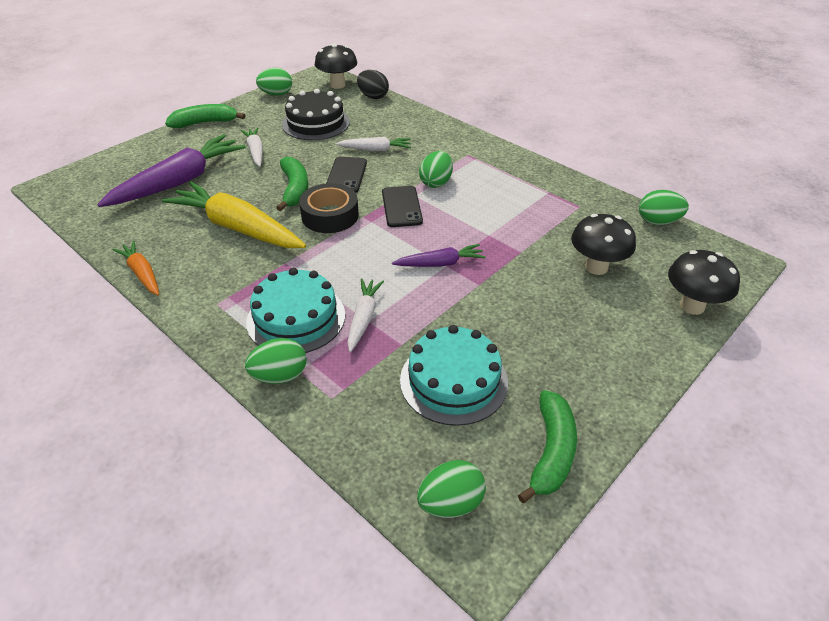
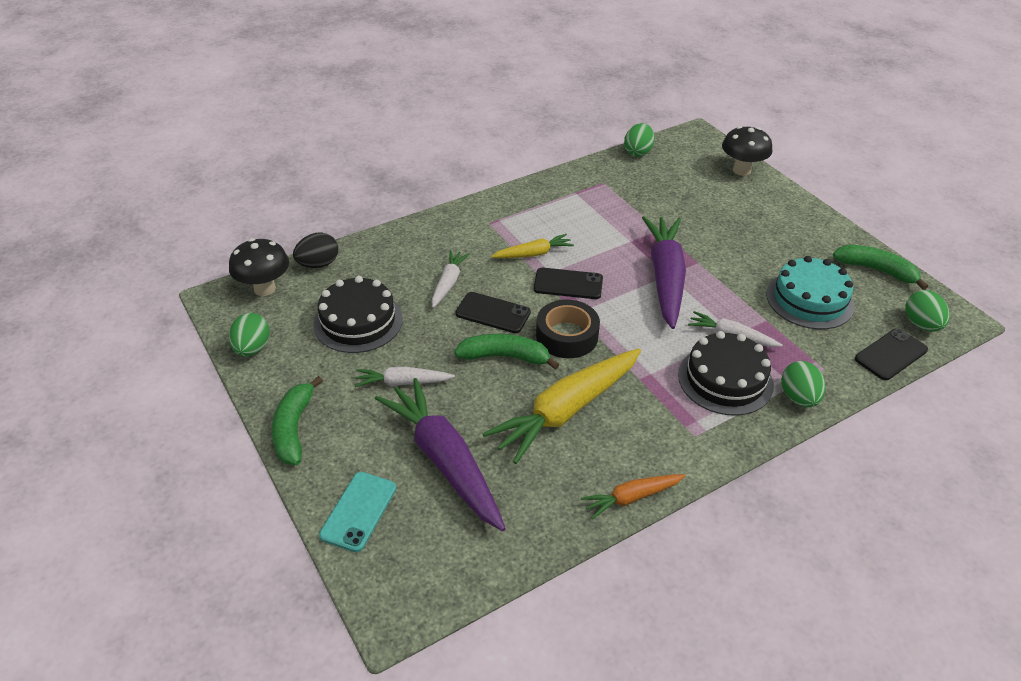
camera: 75 degrees left, 0 degrees up
(134, 158) = (358, 511): none -> turquoise phone
(296, 318) = (725, 379): turquoise cake -> black cake
(376, 464) = (891, 354): none -> black phone
(436, 183) = (533, 254): green egg -> yellow carrot
(440, 263) = (665, 277): purple carrot -> purple carrot, size x1.95
(596, 267) = (689, 198): black mushroom -> none

